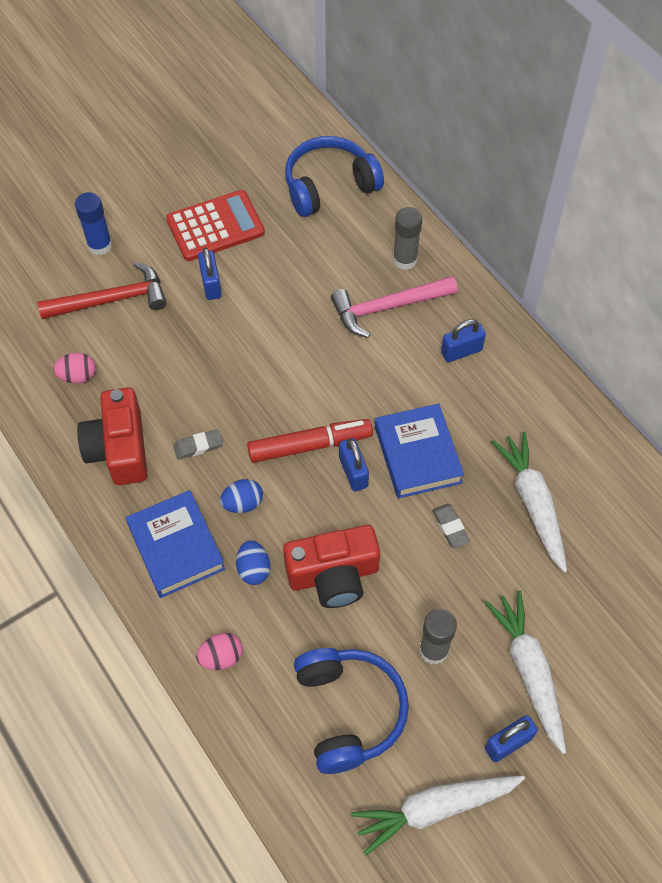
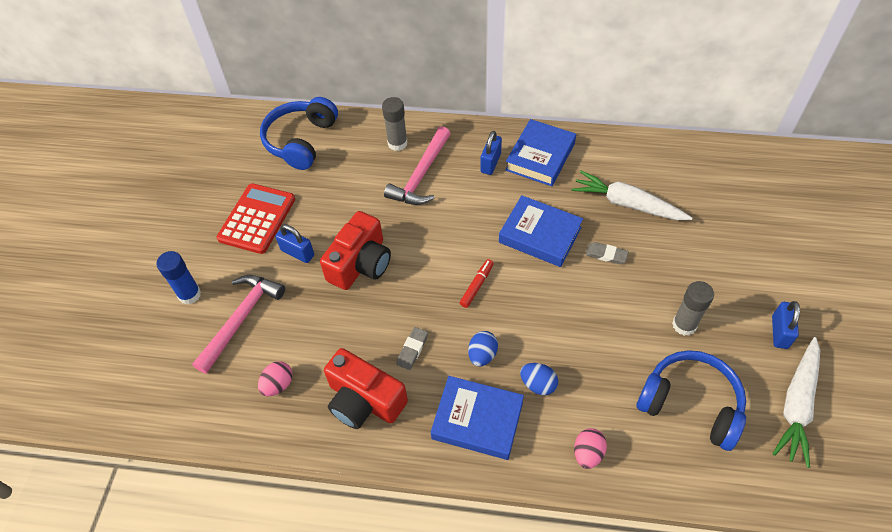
camera: 45 degrees left, 5 degrees down
(112, 300) = (241, 319): red hammer -> pink hammer
(310, 445) = (477, 286): red marker -> red marker, size x0.55
(333, 575) = (584, 341): red camera -> red camera (360, 263)
(353, 472) = (519, 277): blue padlock -> none
(513, 387) = (540, 157): none -> blue book
(529, 672) = (739, 286): white carrot -> none

